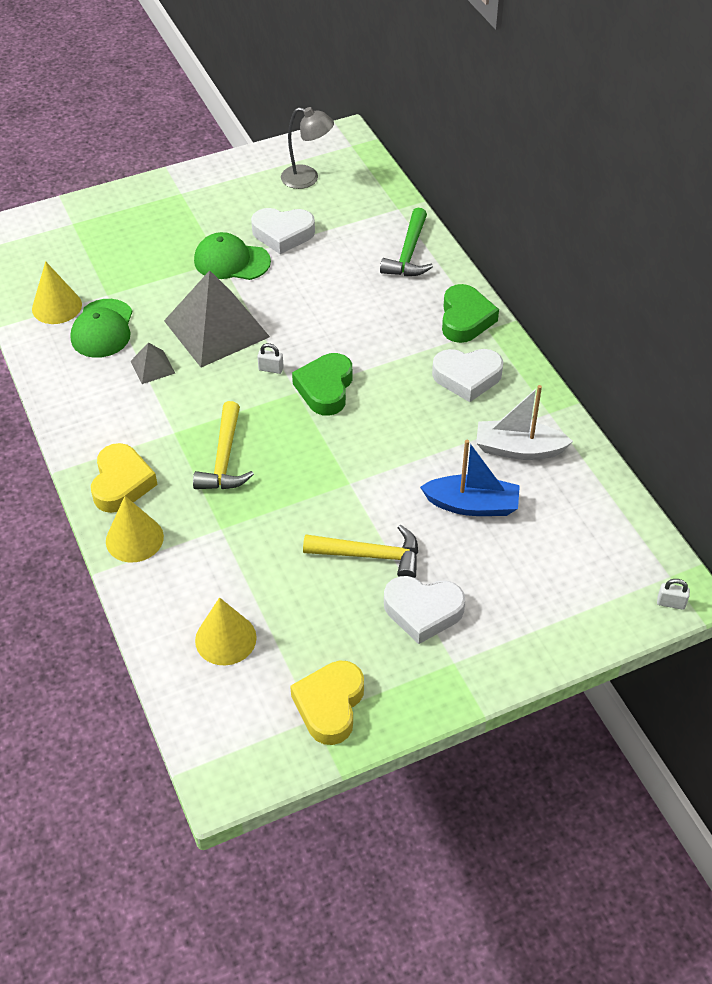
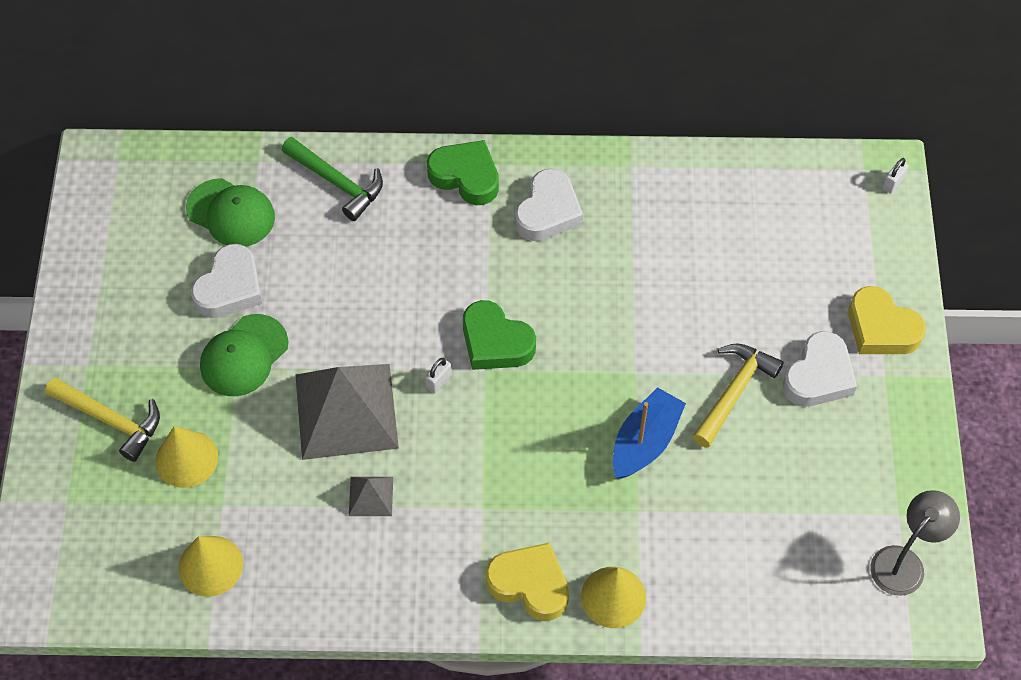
camera: 65 degrees left, 10 degrees up
(102, 329) = (279, 528): green cap -> green cap (231, 213)
(224, 458) = (544, 473): yellow hammer -> yellow hammer (110, 420)
(225, 639) = (778, 556): yellow cone -> yellow cone (186, 459)
(307, 179) = (149, 226): grey lamp -> grey lamp (904, 562)
(330, 705) = (890, 495): yellow heart -> yellow heart (881, 328)
(472, 505) = (713, 281): blue boat -> blue boat (645, 442)
(518, 449) = (664, 212): white boat -> none

